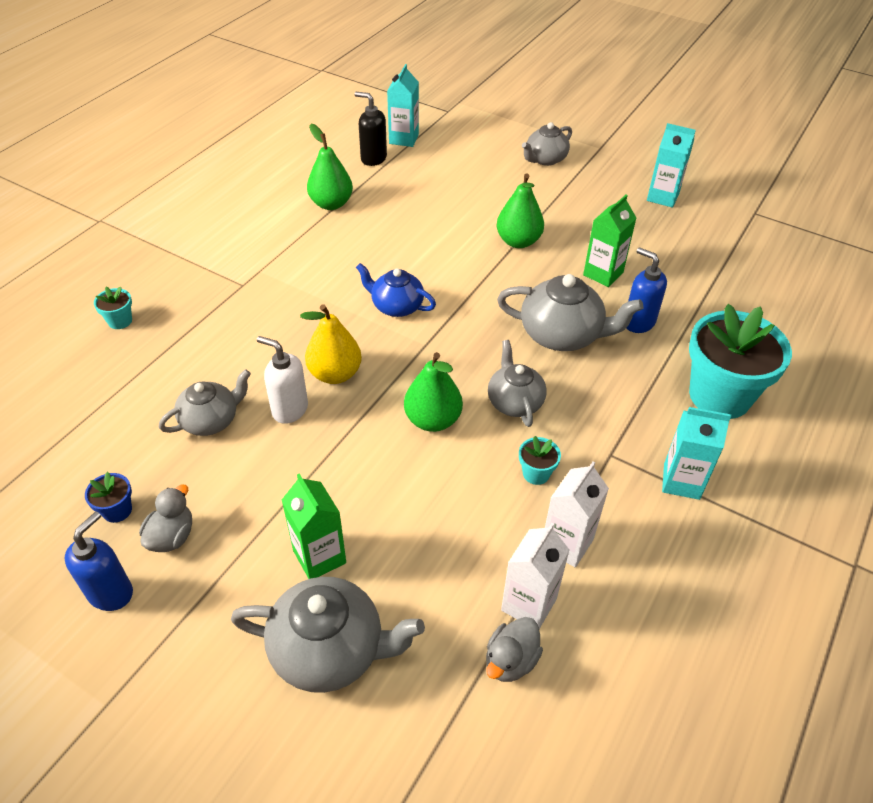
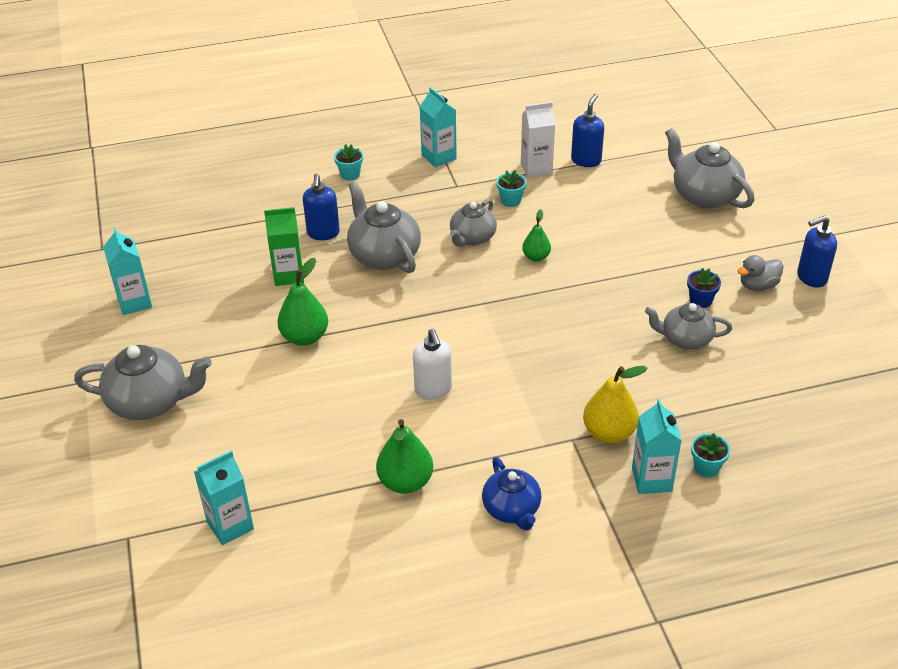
camera: 135 degrees left, 5 degrees down
(117, 510) = (786, 318): blue flower pot -> blue flower pot (700, 300)
(159, 291) = (651, 479): none -> turquoise carton
(289, 409) = (623, 315): white soap dispenser -> white soap dispenser (433, 390)
(319, 557) = (676, 231): green carton -> none
(335, 374) = (569, 320): yellow pear -> yellow pear (609, 433)
(373, 158) = (296, 517): black soap dispenser -> none
(396, 306) = (469, 343): blue teapot -> blue teapot (512, 509)
(433, 420) = (536, 257): green pear -> green pear, size x0.61
(510, 660) = (619, 150): grey duck -> none
(529, 604) = (586, 160): white carton -> blue soap dispenser
(545, 159) = (150, 402): grey teapot -> grey teapot, size x1.54
(719, 396) = (350, 174): turquoise flower pot -> turquoise flower pot, size x0.41

